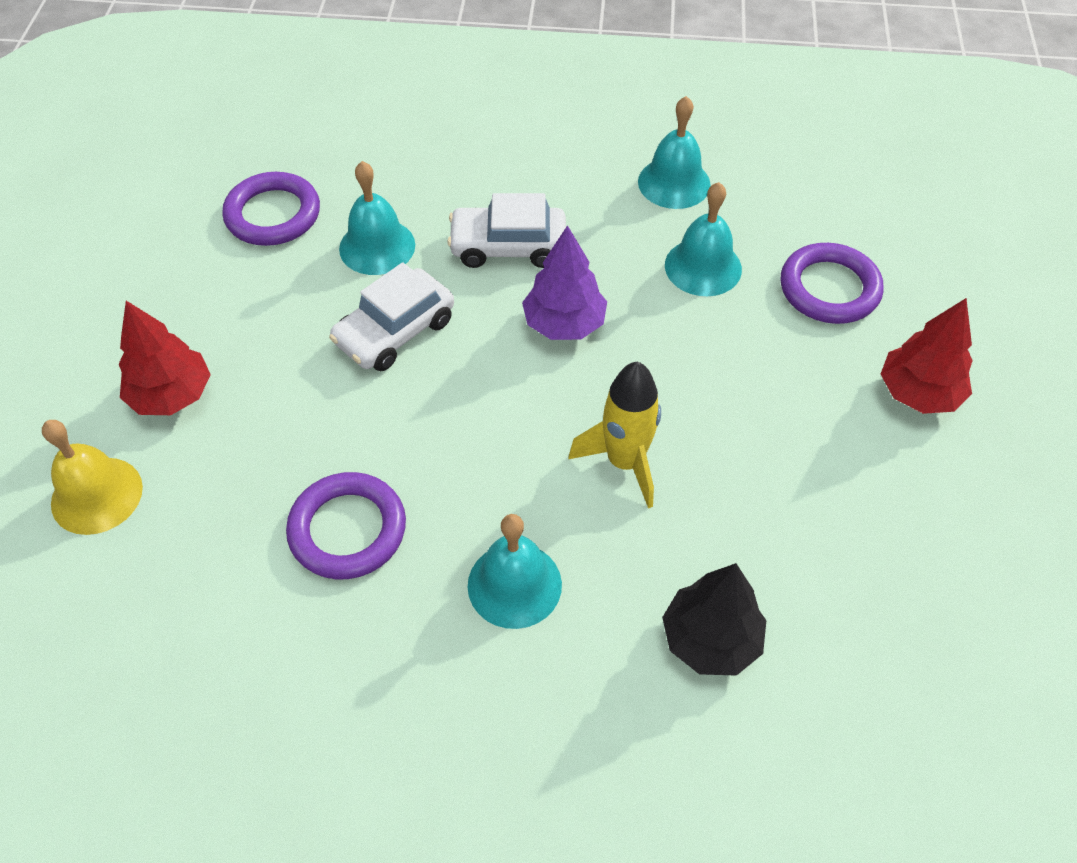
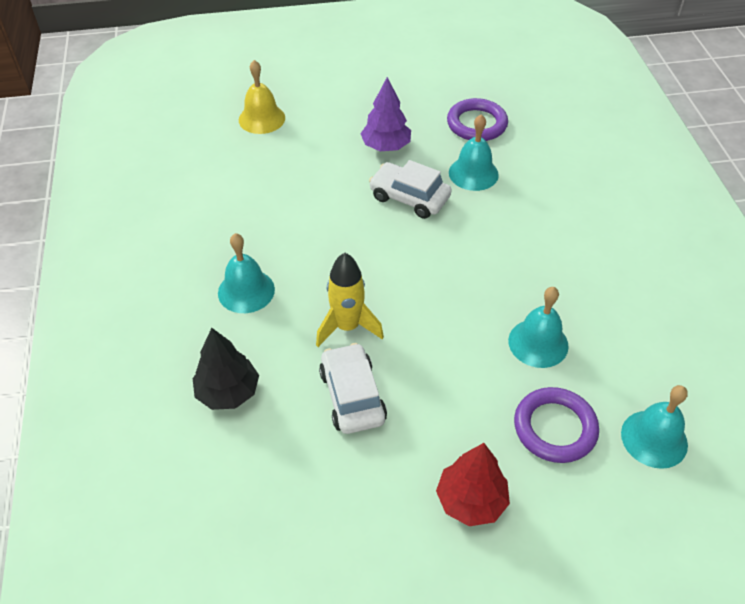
camera: 75 degrees right, 5 degrees down
(172, 395) = (330, 125): red tree -> none
(347, 530) = (265, 213): purple ring -> none
(508, 246) = (504, 233): white car -> white car (352, 396)
(564, 324) = (449, 275): purple tree -> purple tree (386, 146)
(674, 183) = (616, 312): turquoise bell -> turquoise bell (654, 438)

